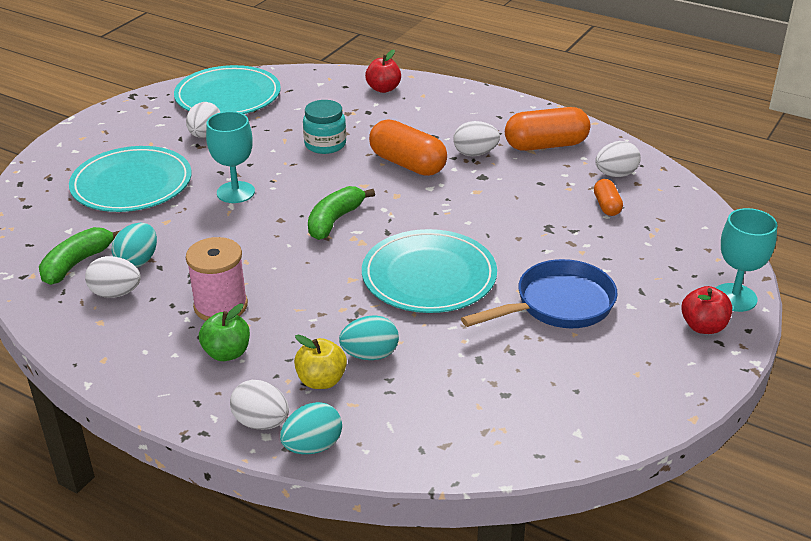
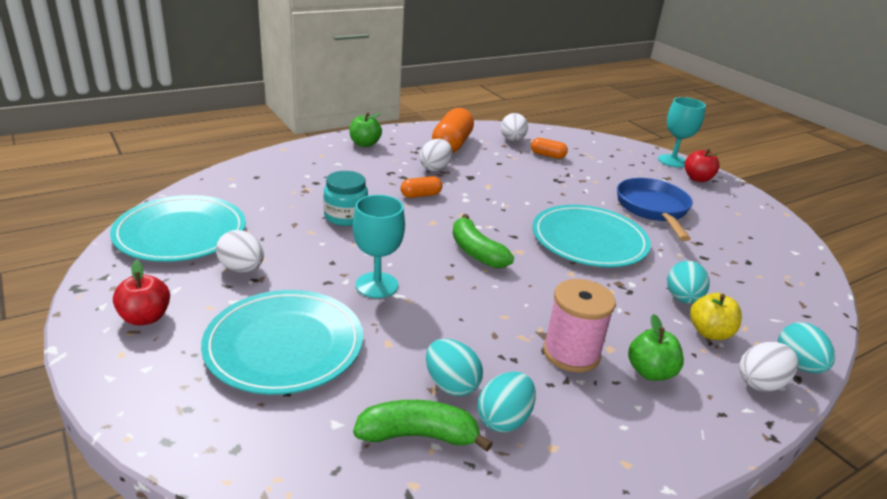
camera: 65 degrees left, 5 degrees down
(77, 263) = (418, 435): green banana -> green banana turned 120 degrees clockwise
(116, 293) = (504, 419): white egg -> turquoise egg
(383, 89) = (287, 164): red apple -> red apple (145, 317)
(407, 164) = (421, 195): orange capsule -> orange capsule, size x0.52
(476, 104) = (364, 144): none -> green apple

